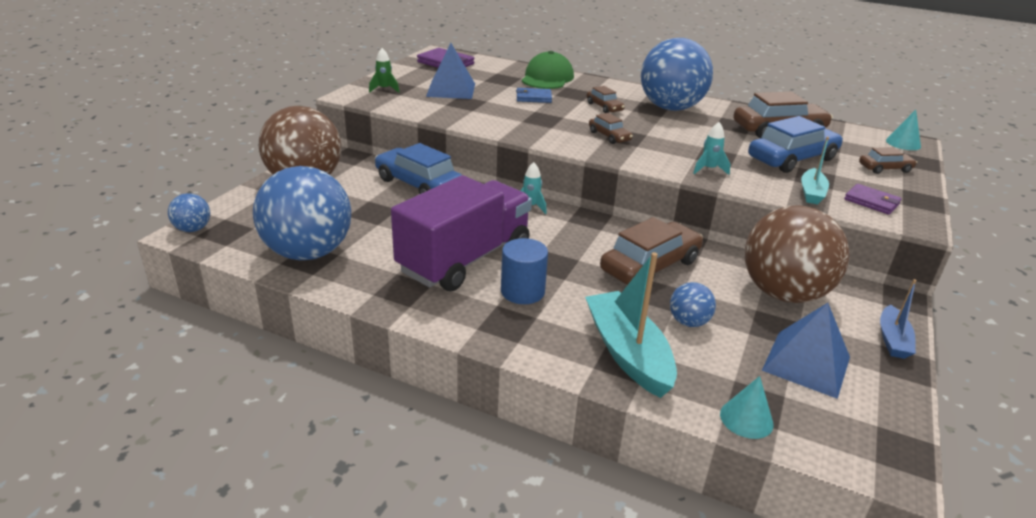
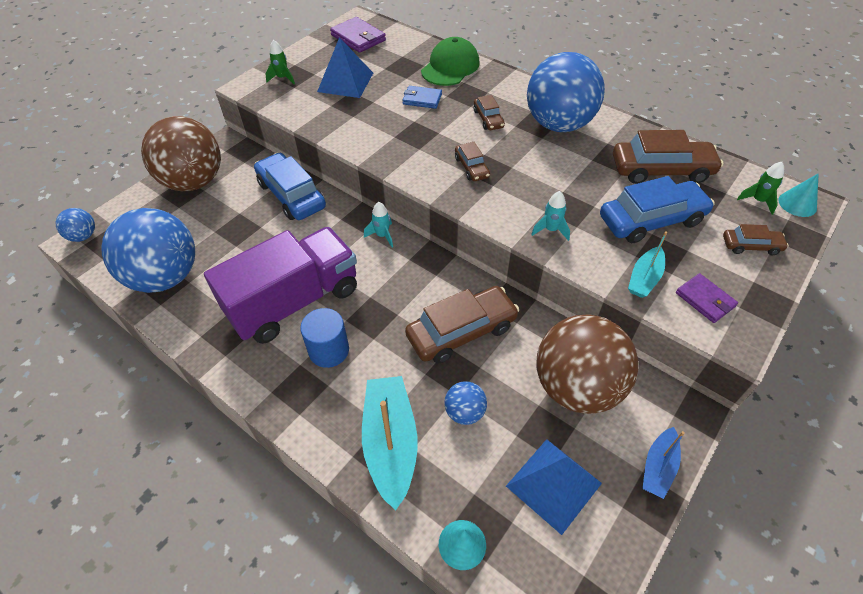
camera: 15 degrees right, 20 degrees up
(871, 143) = (758, 201): none -> green rocket

